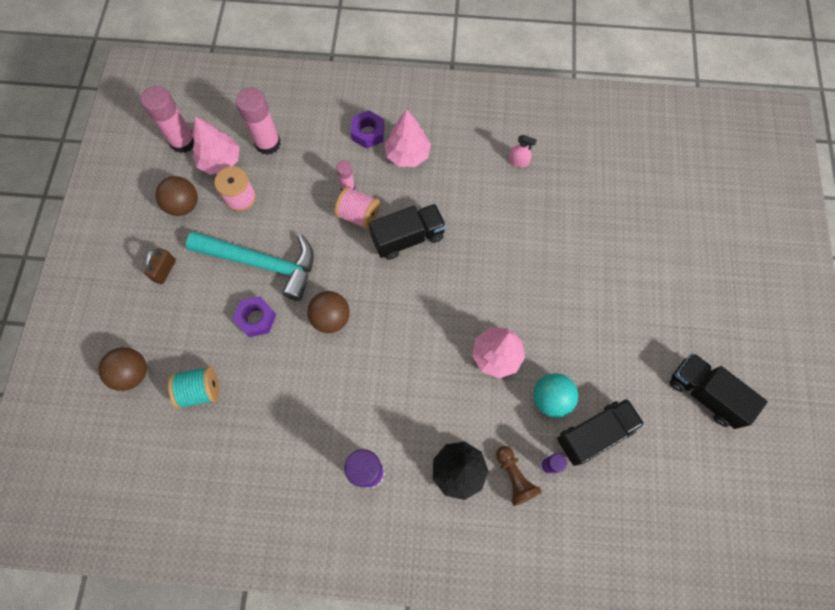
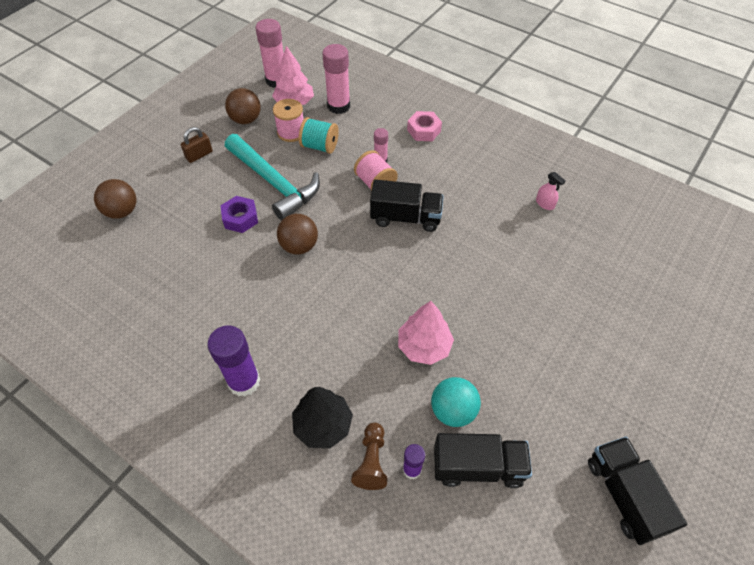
camera: 30 degrees right, 15 degrees down
(200, 390) = (160, 247): turquoise spool -> turquoise spool (319, 146)
(368, 133) = (424, 130): purple nut -> pink nut
(407, 154) = (447, 158): pink tree -> none

